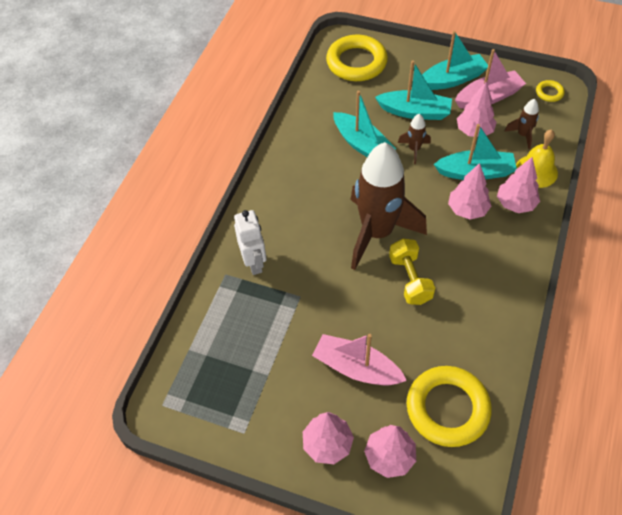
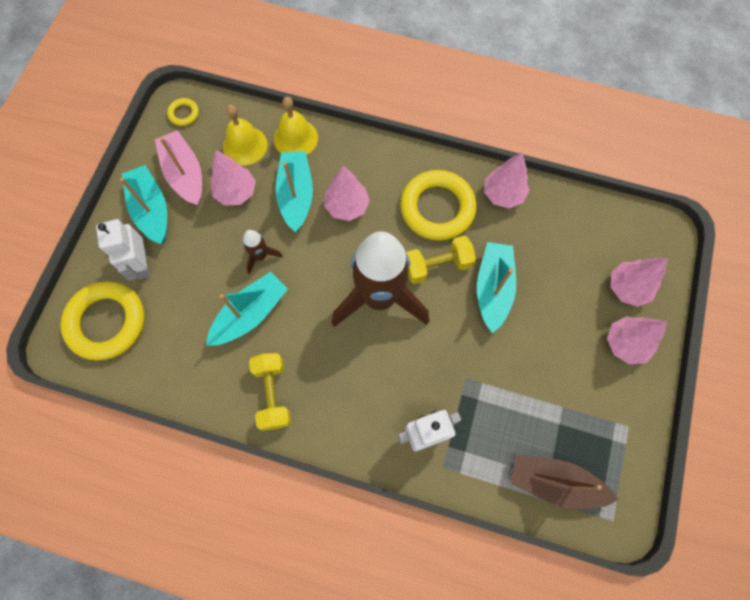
camera: 95 degrees left, 15 degrees up
(201, 359) = (554, 482): none -> brown boat
(295, 160) = (273, 394): none -> yellow dumbbell
(356, 368) = (543, 318): pink boat -> none
(404, 78) = (142, 264): none -> white robot
(415, 112) = (201, 254): turquoise boat -> turquoise boat (493, 289)
(447, 408) = (573, 237): yellow ring -> yellow ring (437, 208)
(515, 204) = (339, 161): pink tree -> pink tree (503, 194)
(522, 135) = (245, 145): brown rocket -> yellow bell

